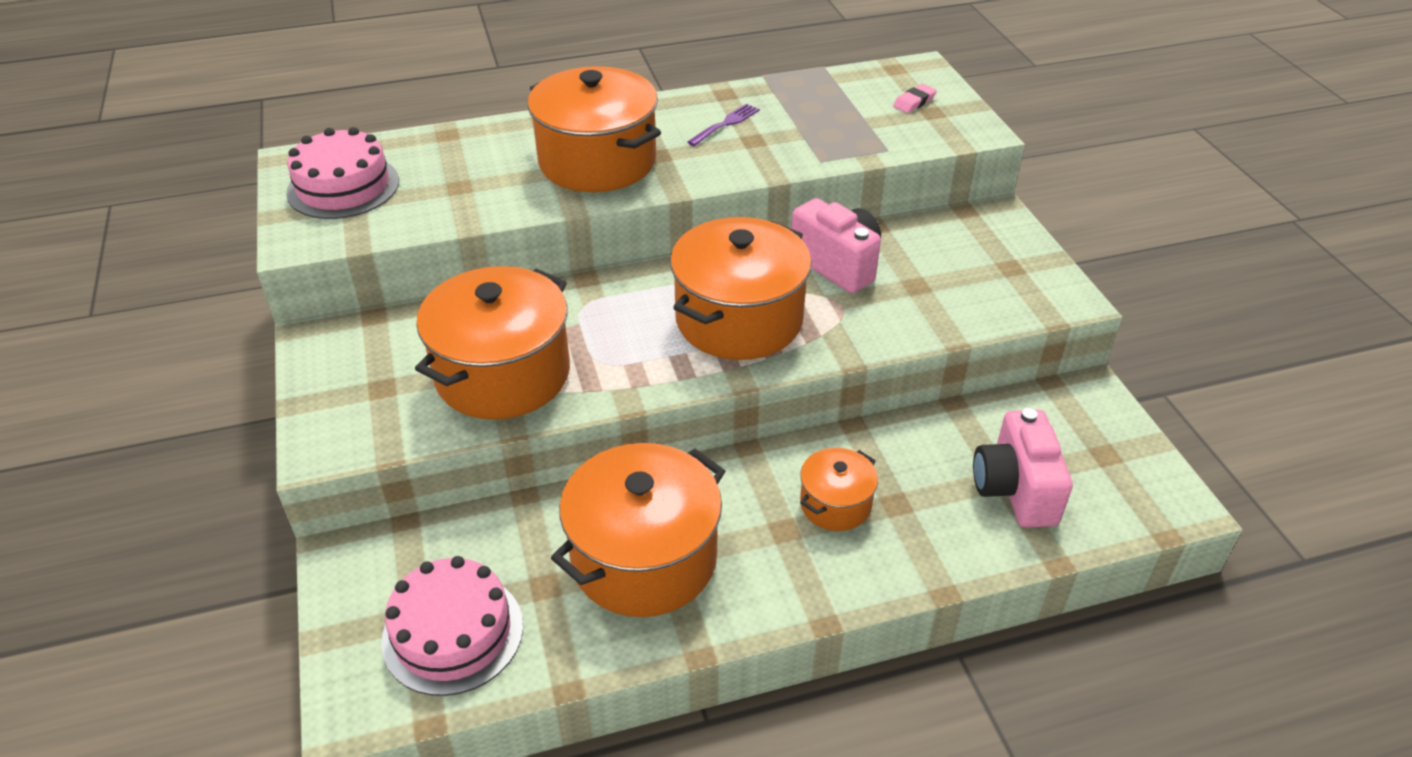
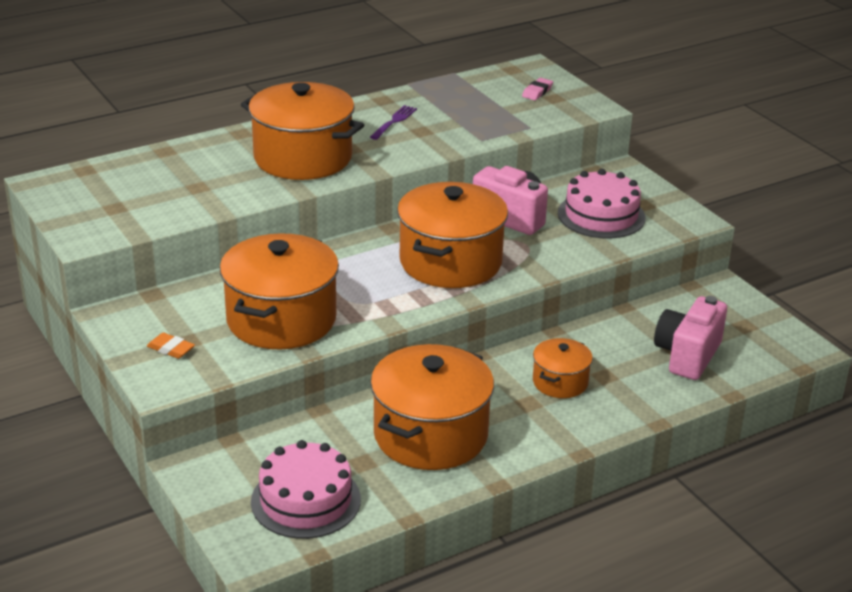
camera: 15 degrees left, 10 degrees down
(343, 187) = (98, 197): pink cake -> pink cake (601, 215)
(357, 397) = (171, 349): none -> orange eraser
(1015, 490) = (687, 355): pink camera -> pink camera turned 45 degrees clockwise

